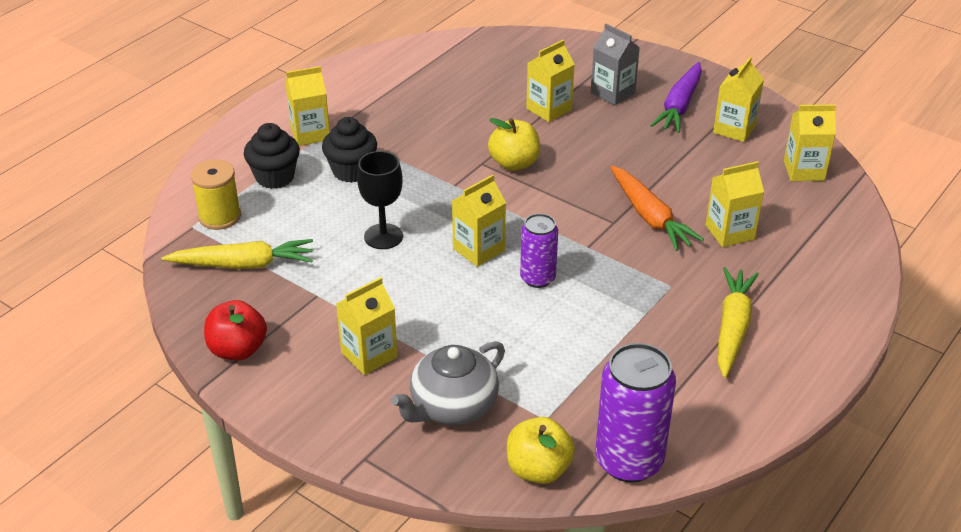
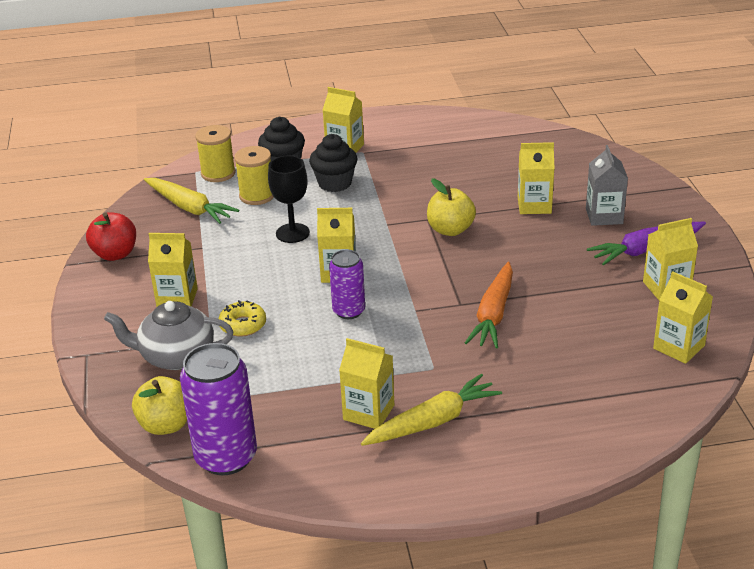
camera: 45 degrees right, 5 degrees down
(294, 219) = (257, 196): none -> yellow spool
(467, 343) = (243, 325): none -> yellow donut
(730, 232) = (539, 357): yellow carton -> yellow carton (368, 412)

